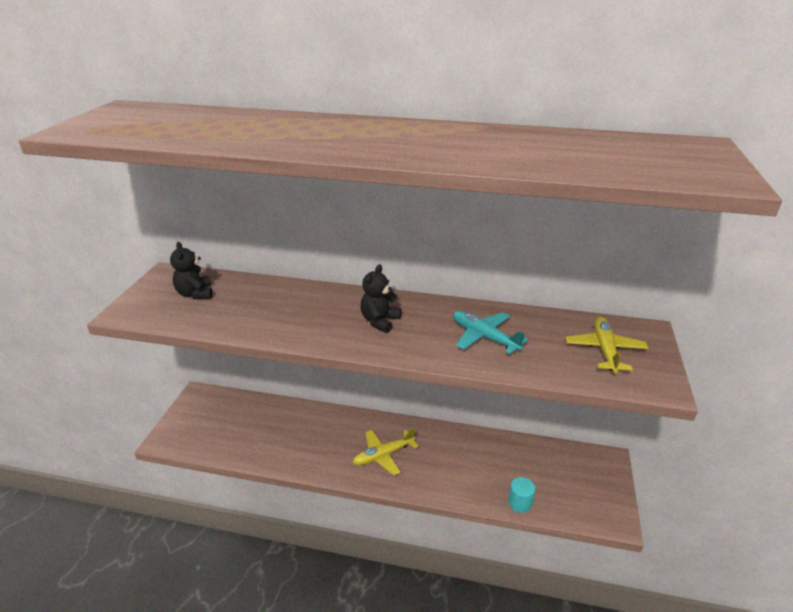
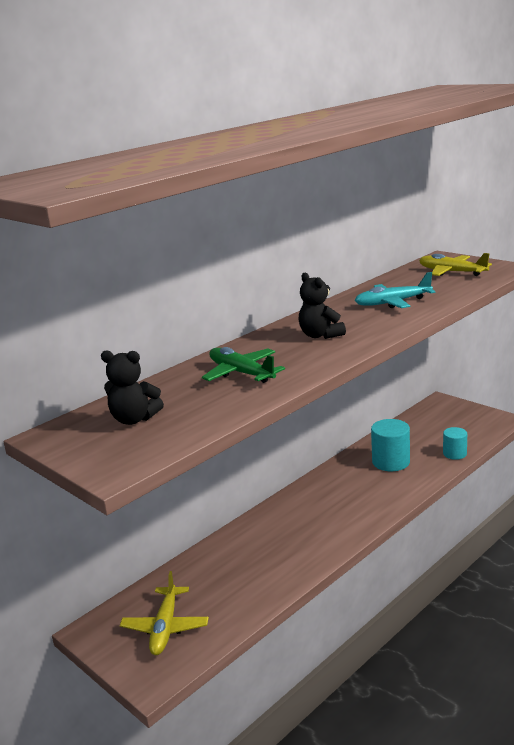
camera: 55 degrees left, 10 degrees down
(285, 309) = (241, 373): none -> green plane
(383, 455) = (339, 508): yellow plane -> yellow plane (165, 627)
(473, 462) = (391, 462): none -> turquoise cylinder

